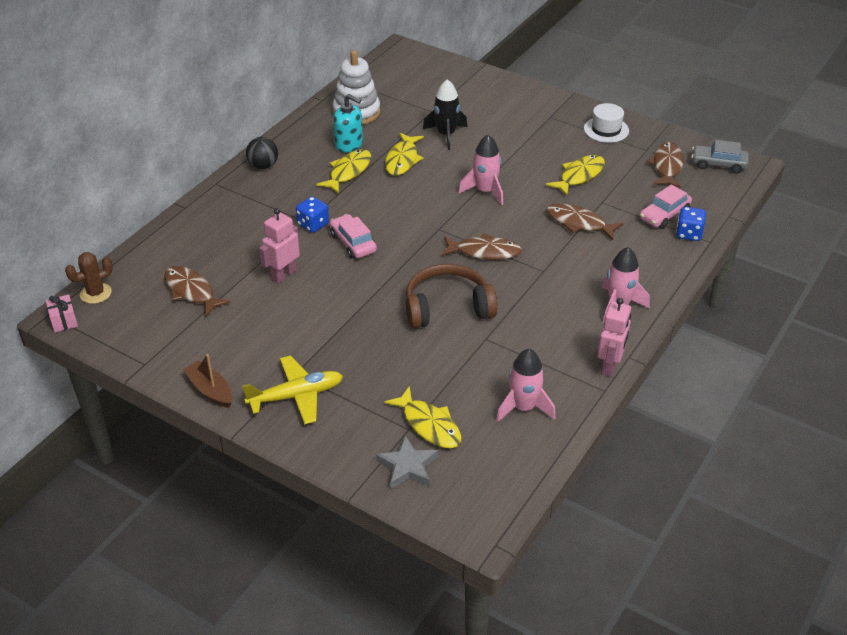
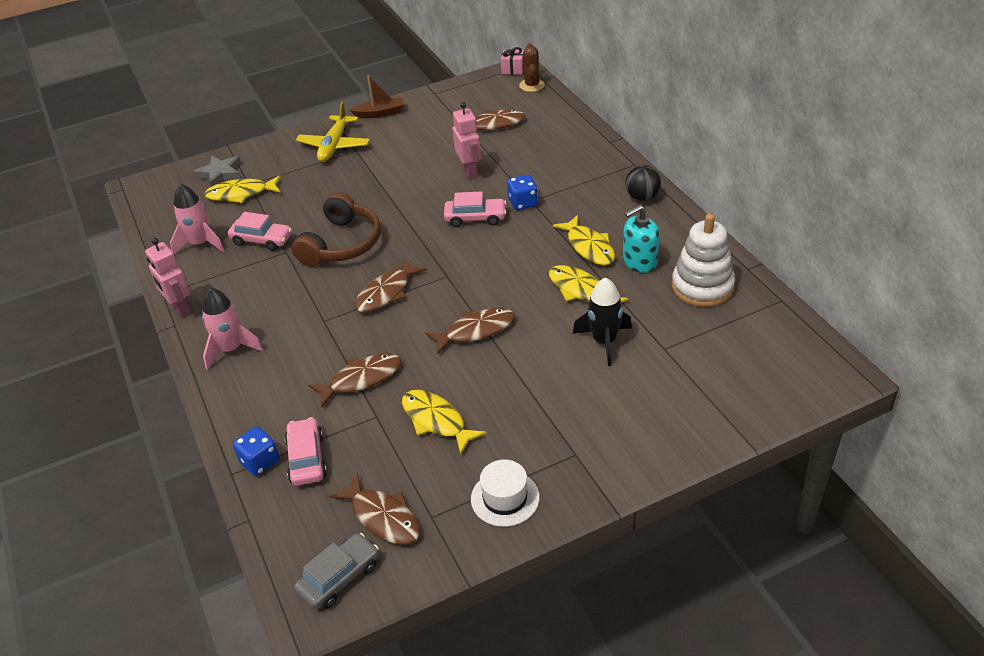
camera: 125 degrees right, 0 degrees up
(483, 364) = (262, 240): none -> pink car
(485, 191) = (475, 331): pink rocket -> brown fish
(579, 176) = (436, 421): yellow fish -> yellow fish turned 150 degrees clockwise

